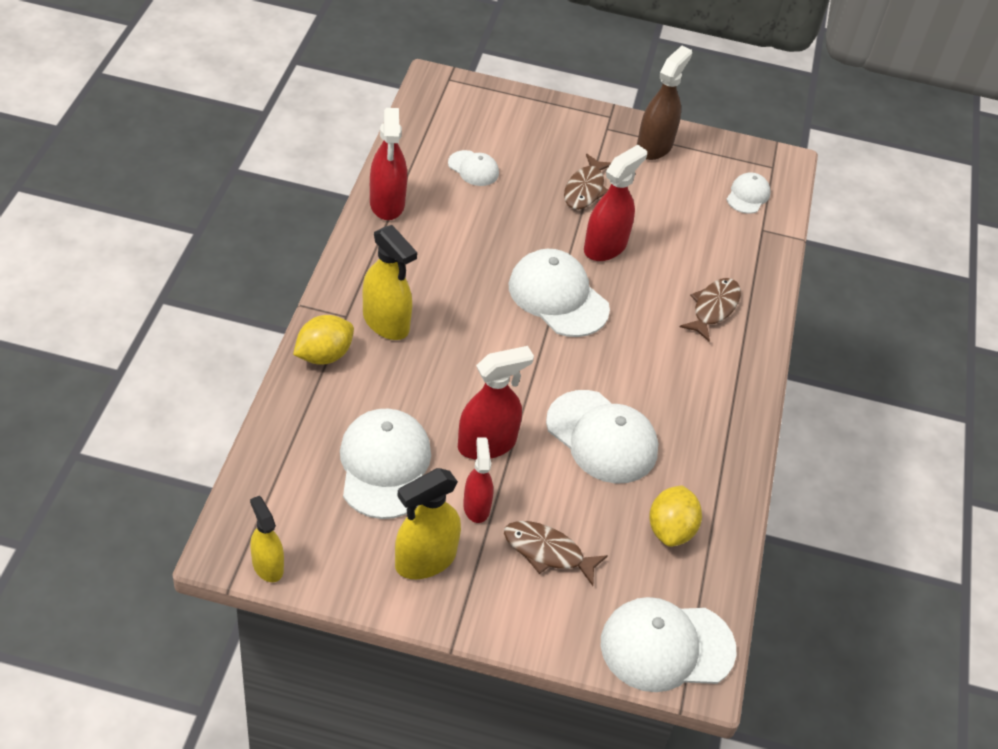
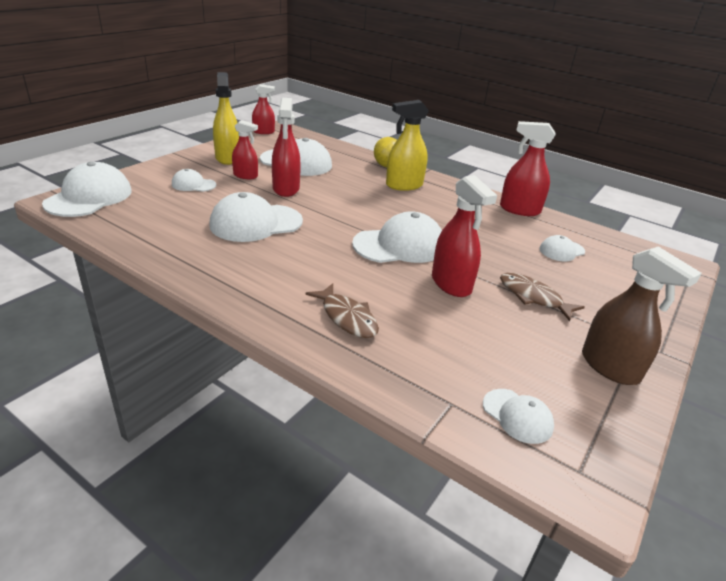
camera: 115 degrees right, 15 degrees down
(267, 565) = (263, 132): yellow spray bottle -> red spray bottle
(547, 552) = (193, 184): brown fish -> white cap
(670, 530) = (159, 223): yellow lemon -> none

